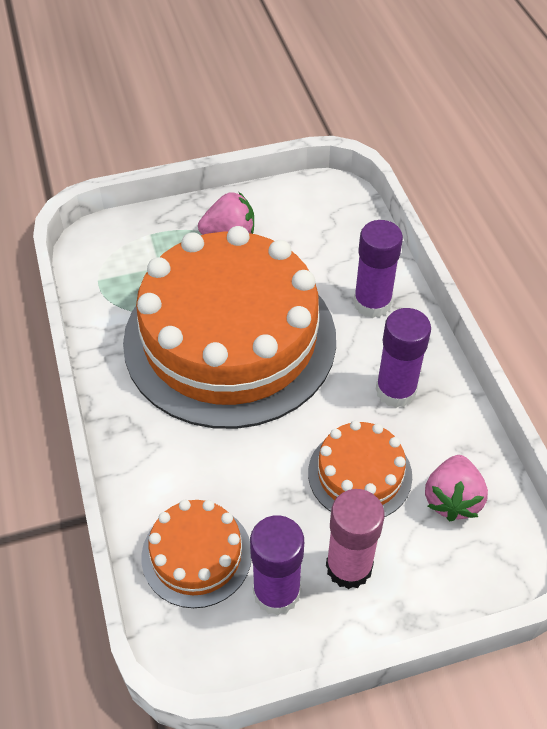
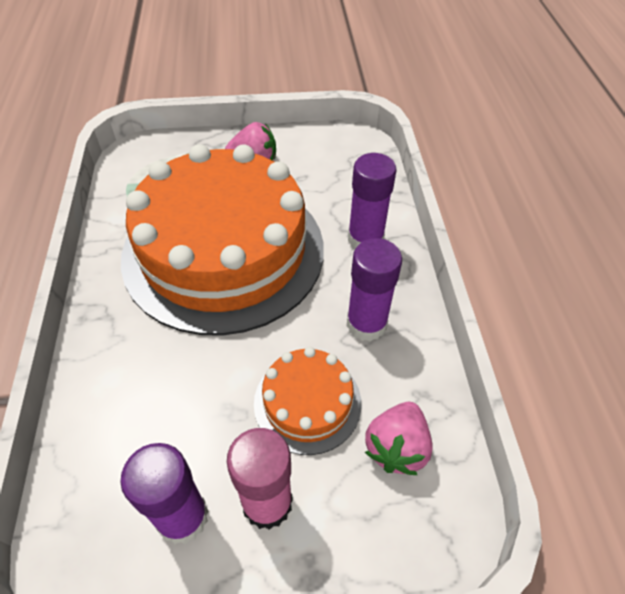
camera: 10 degrees right, 0 degrees up
(196, 555) = (116, 458): orange cake -> none

